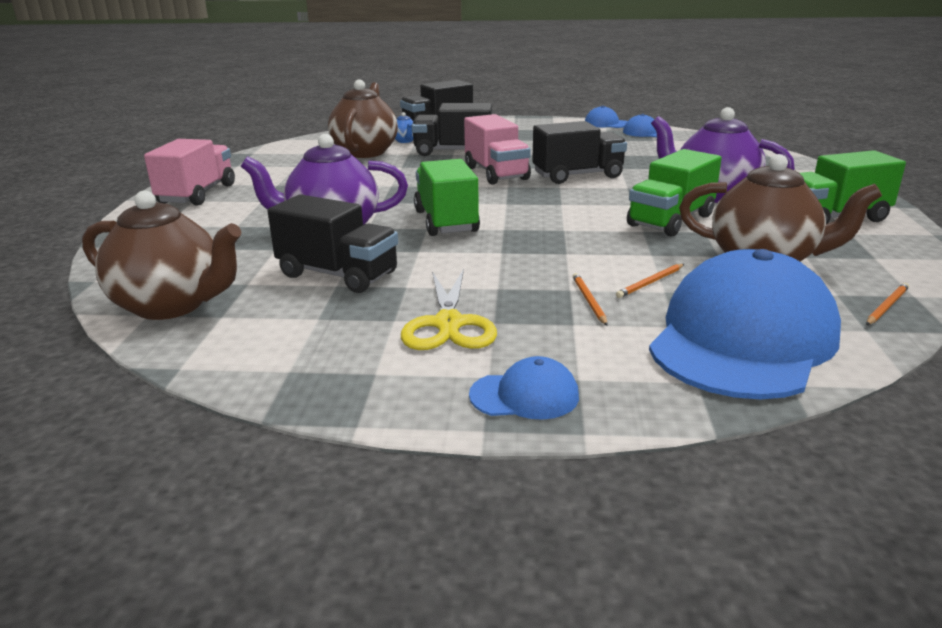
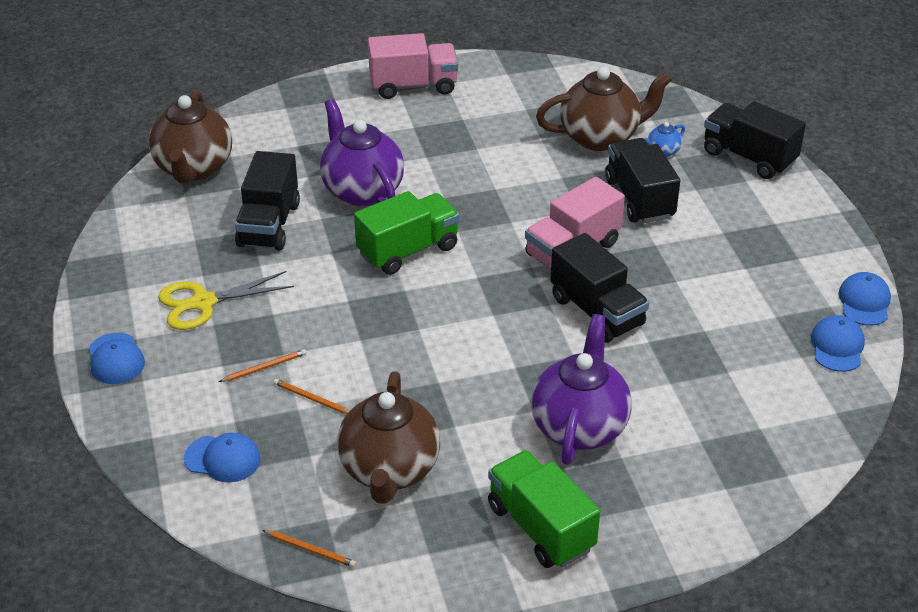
camera: 70 degrees right, 15 degrees up
(670, 221) = (475, 399): green truck -> none
(742, 339) = (223, 459): blue cap -> blue cap, size x0.43

